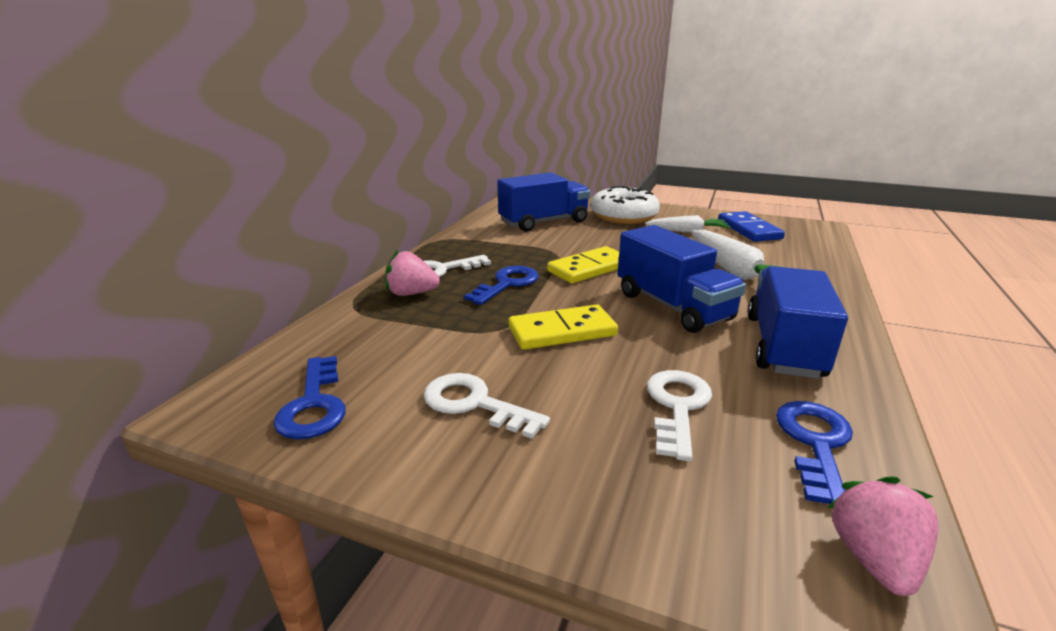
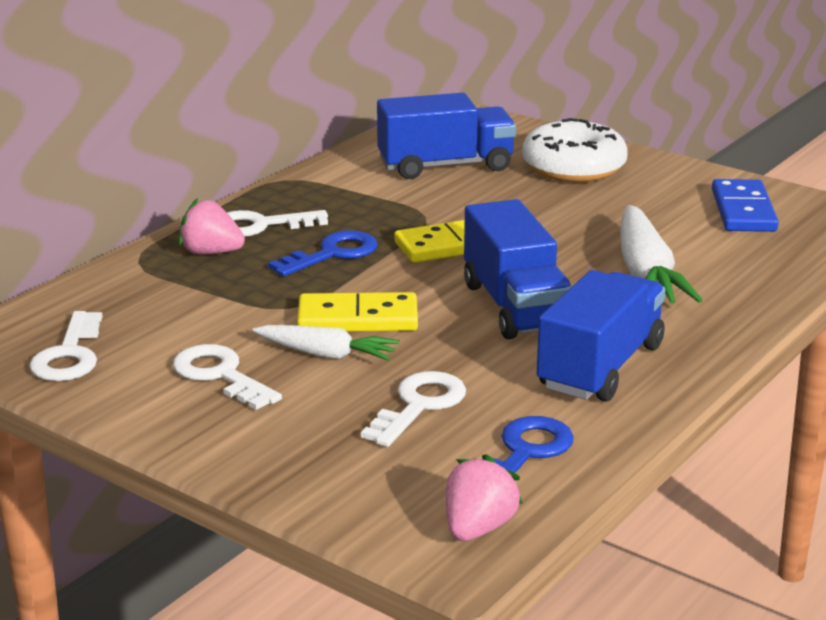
camera: 15 degrees right, 0 degrees up
(314, 405) = (69, 355): blue key -> white key
(687, 231) = (645, 203): white carrot -> white carrot (326, 354)

